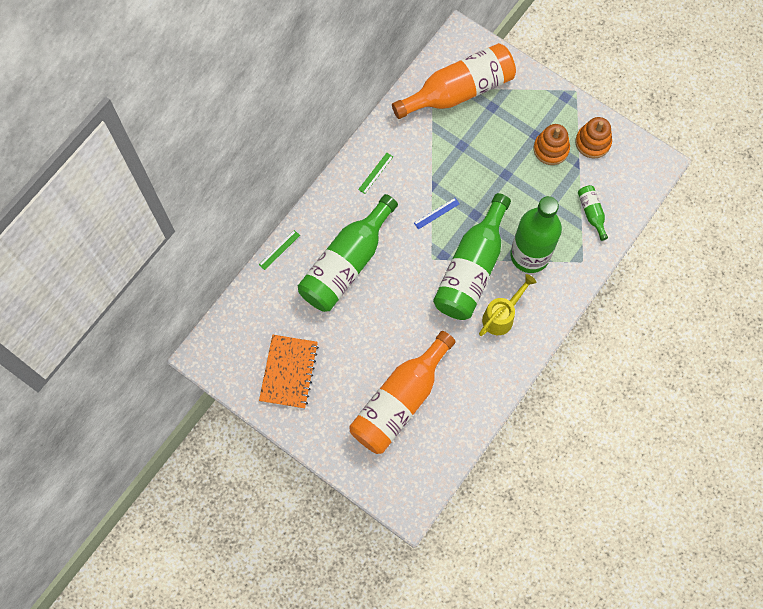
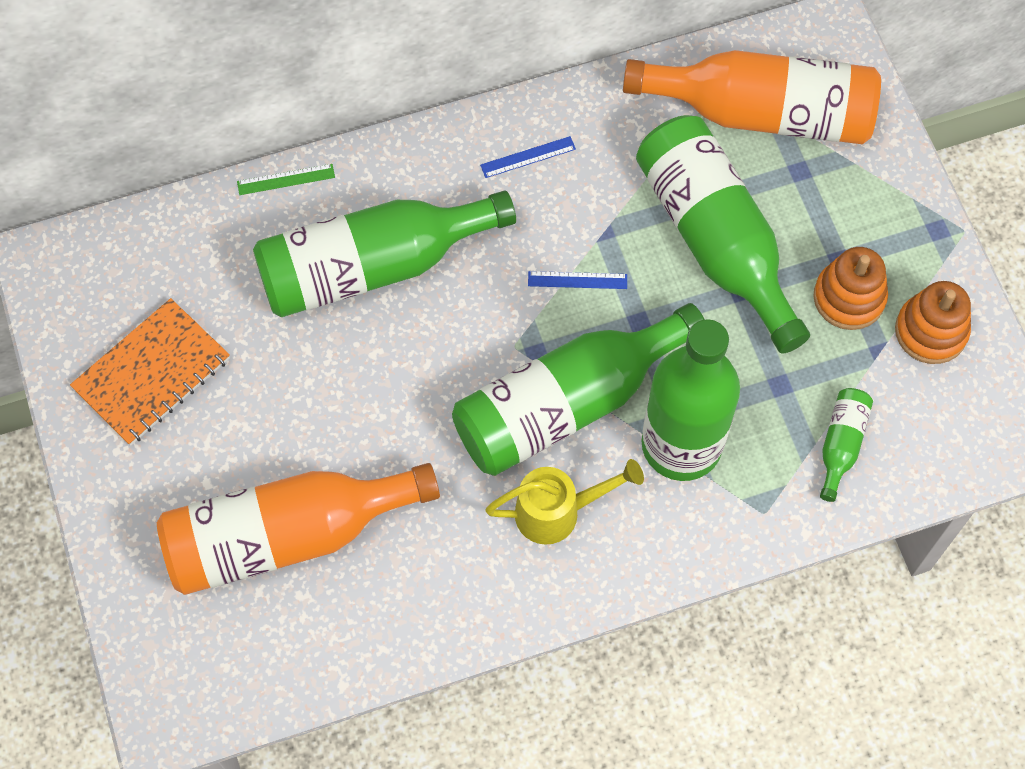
camera: 35 degrees right, 5 degrees down
(375, 173) = (528, 157): green ruler -> blue ruler
(480, 159) = (715, 240): none -> green bottle

